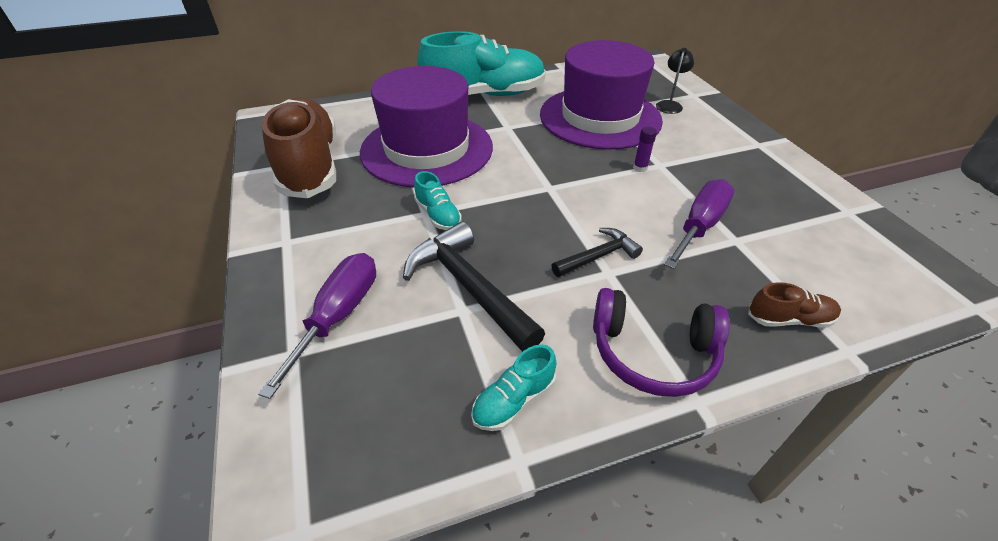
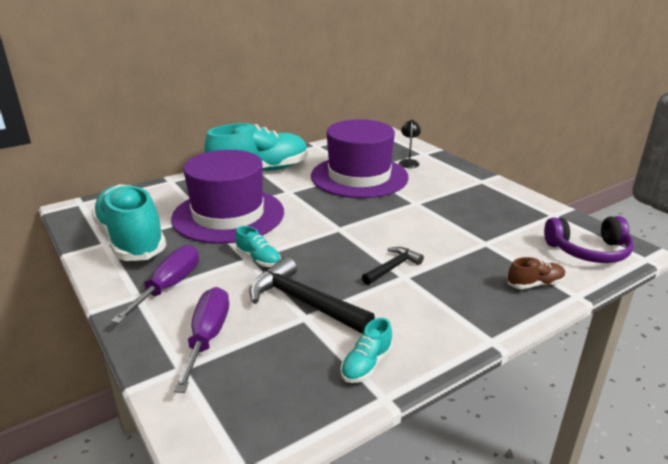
camera: 15 degrees left, 15 degrees down
(310, 166) = (131, 240): brown shoe -> turquoise shoe
(640, 168) = (402, 207): purple glue stick -> none
(653, 353) = (452, 319): purple headphones -> purple headphones (588, 251)
(700, 226) = (458, 238): purple screwdriver -> purple screwdriver (169, 286)

